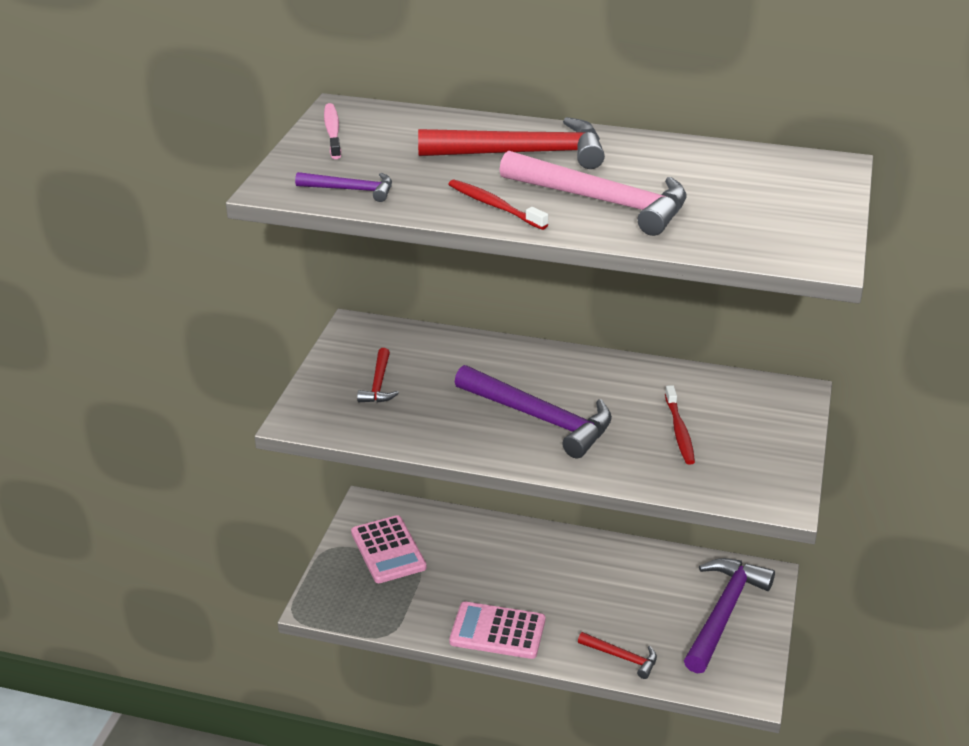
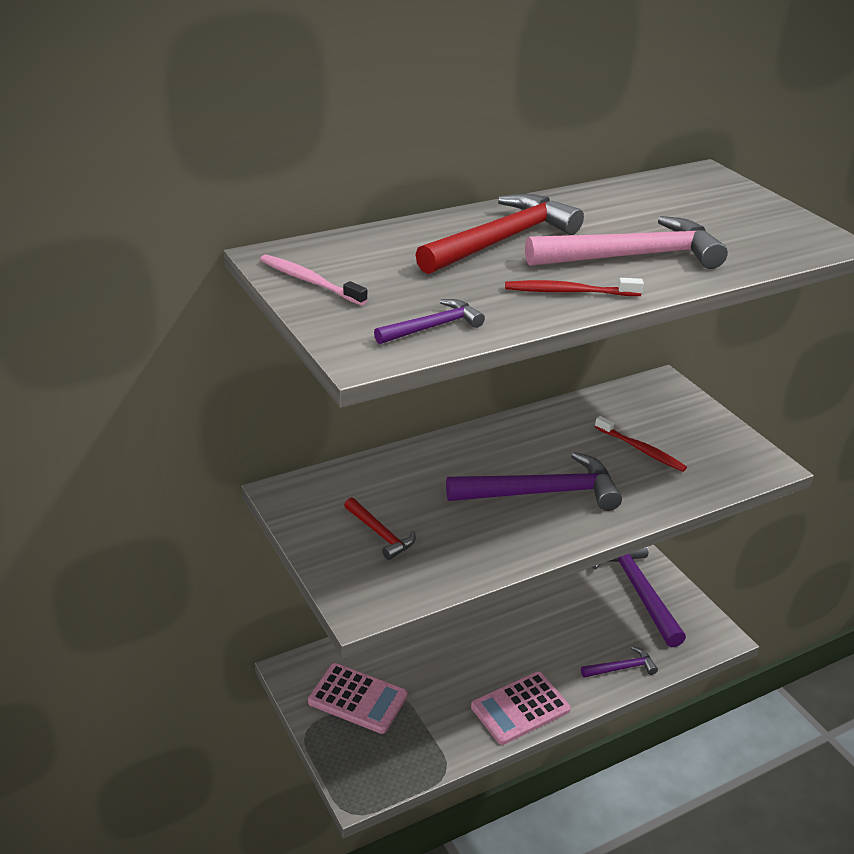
camera: 45 degrees left, 0 degrees up
(622, 657) = (621, 668): red hammer -> purple hammer

